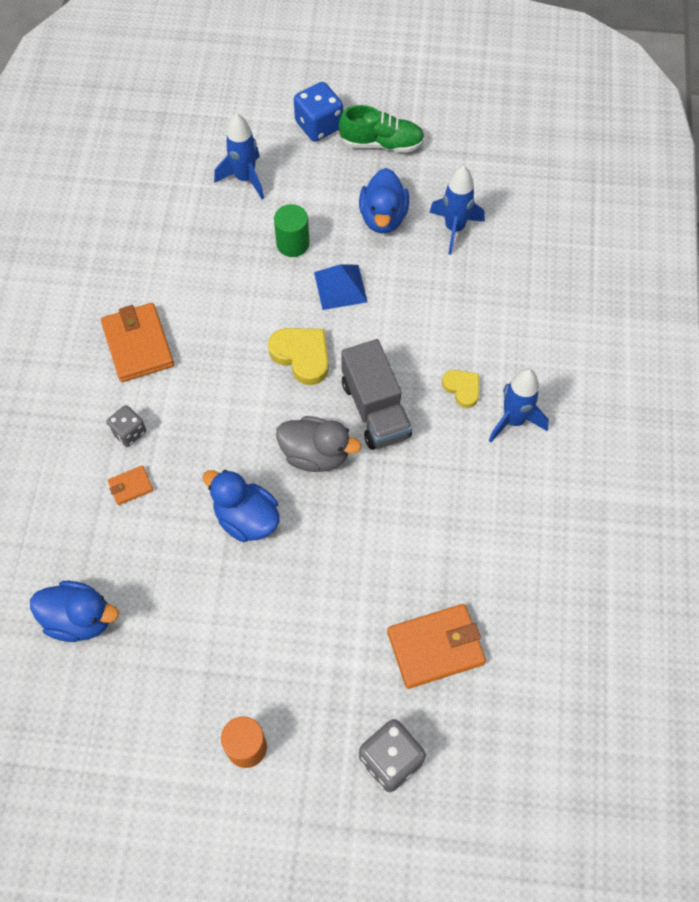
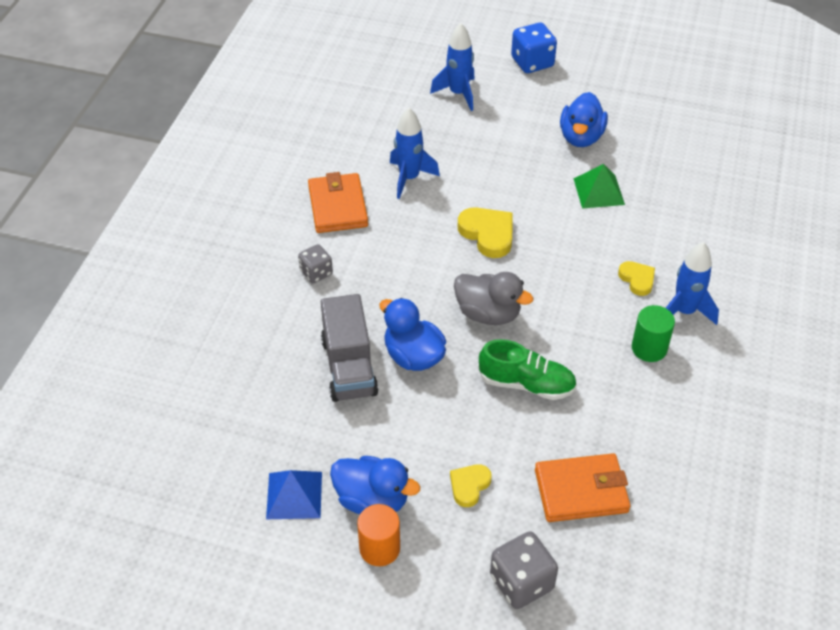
camera: 10 degrees right, 15 degrees down
(80, 619) = (240, 415): blue duck -> blue duck (372, 500)
(131, 486) = (309, 315): orange wallet -> none
(293, 244) = (493, 147): green cylinder -> green cylinder (649, 348)
(325, 661) = (469, 486): none -> yellow heart
(340, 287) = (533, 185): blue pyramid -> blue pyramid (294, 495)
(375, 409) = (551, 285): grey truck -> grey truck (349, 367)
(382, 143) = (588, 82): green shoe -> green shoe (526, 384)
(410, 284) = (598, 191): none -> green pyramid
(454, 228) = (647, 153): blue rocket -> blue rocket (409, 178)

